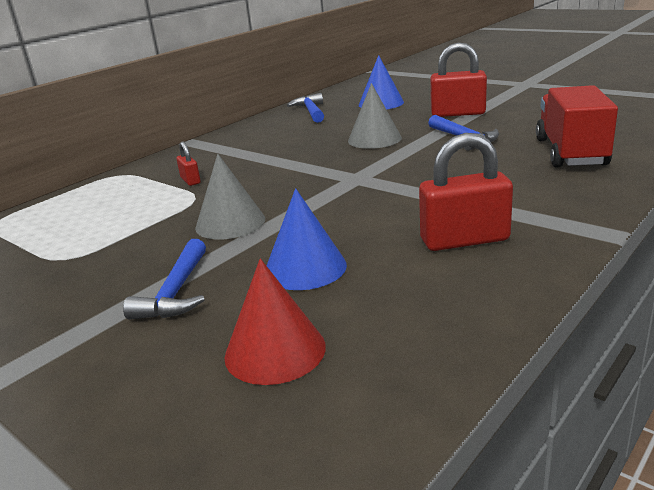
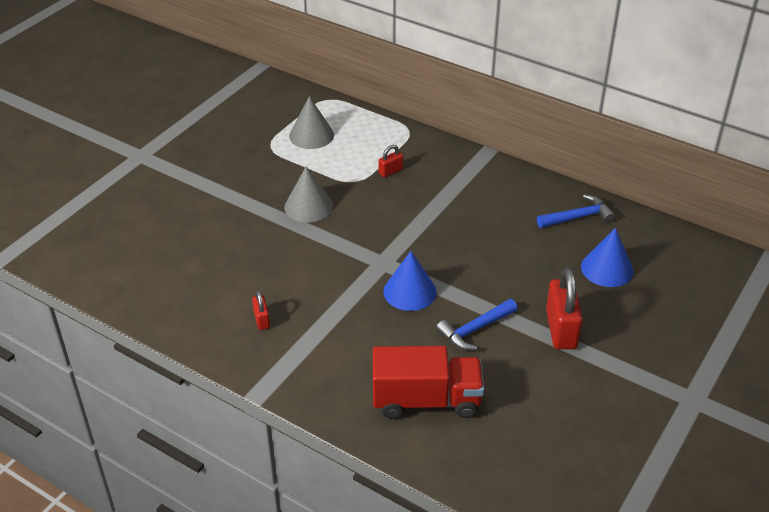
camera: 80 degrees right, 15 degrees up
(176, 292) = (220, 201): blue hammer -> none
(275, 351) = (156, 247): red cone -> none
(305, 268) = (238, 249): blue cone -> blue cone (410, 291)
(374, 139) = (480, 268): grey cone -> grey cone (311, 135)
(464, 240) = (262, 320): red padlock -> red padlock, size x0.50

